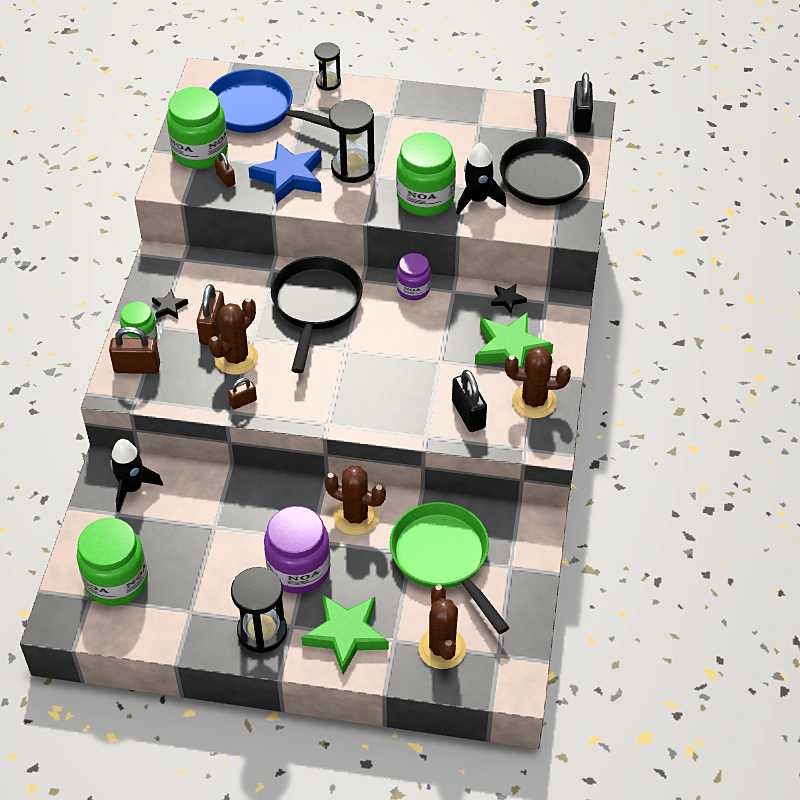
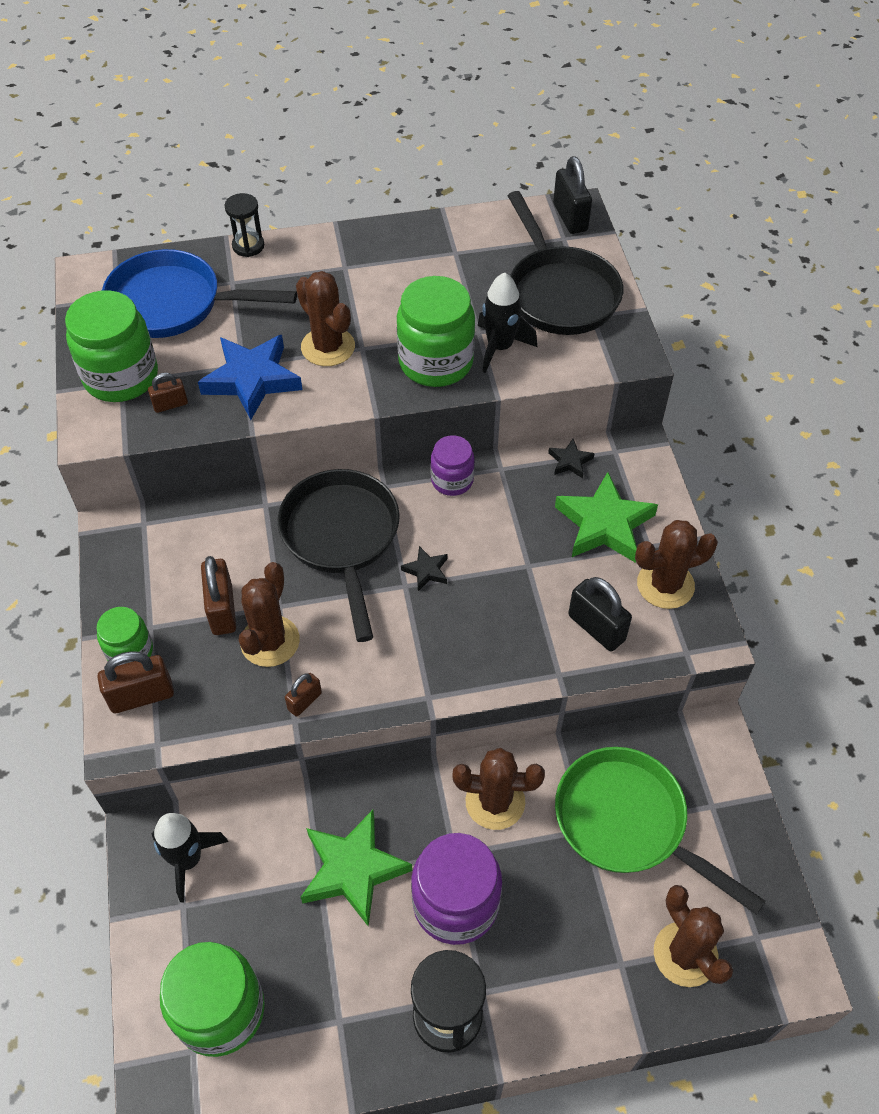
camera: 20 degrees left, 5 degrees up
(169, 307) = (152, 595): black star -> black star (426, 570)
(225, 179) = (170, 404): brown padlock -> brown padlock turned 60 degrees counterclockwise
(346, 635) = (557, 979): green star -> green star (353, 869)
(353, 168) = (328, 347): black hourglass -> brown cactus

